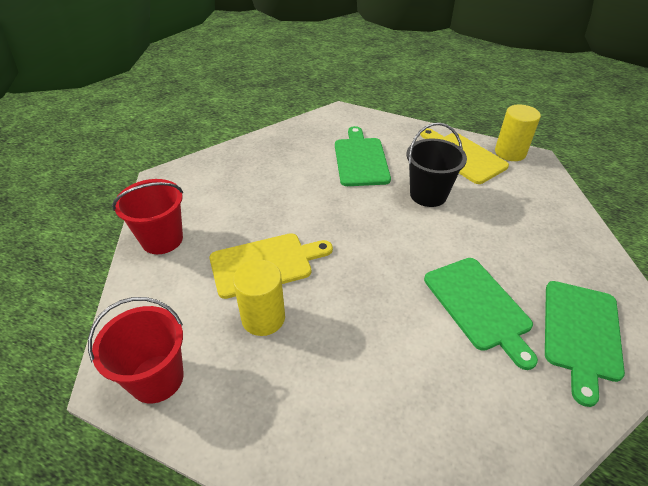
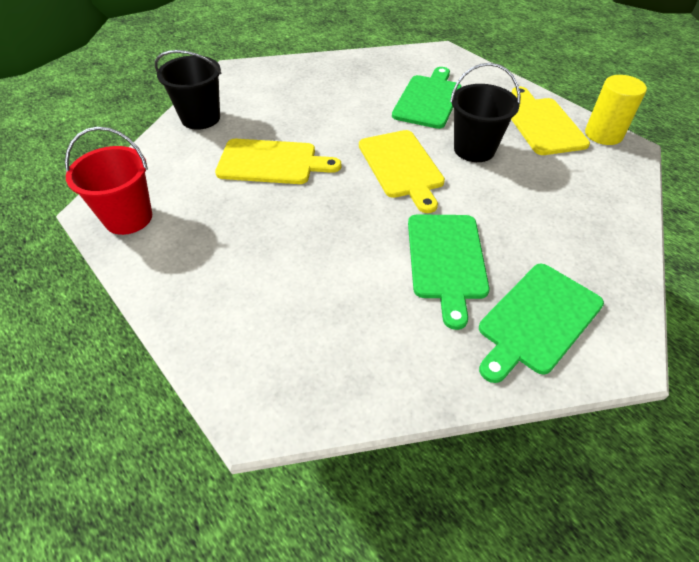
camera: 25 degrees right, 5 degrees up
(162, 239) = (200, 118): red bucket -> black bucket
(263, 318) = (240, 203): yellow cylinder -> none
(383, 230) = (402, 167): none -> yellow cutting board

